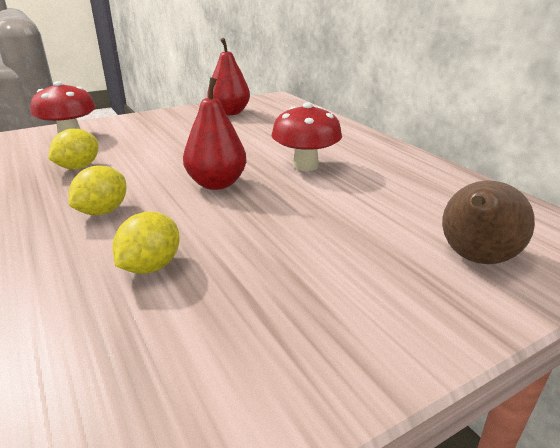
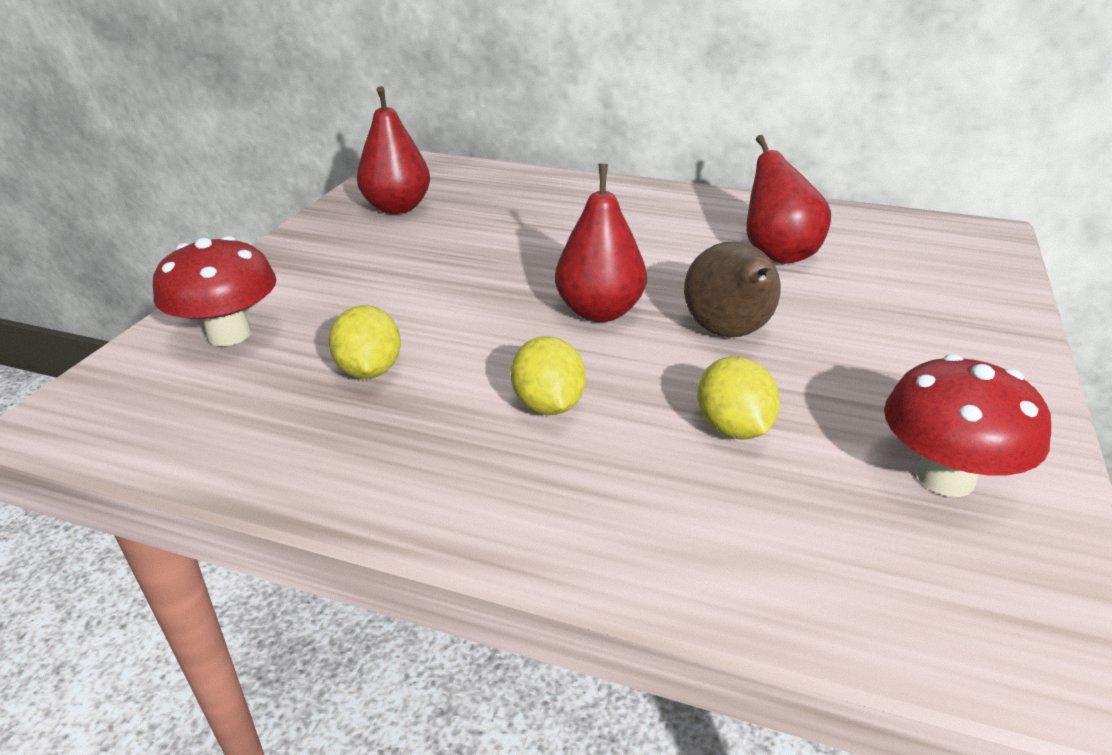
camera: 40 degrees left, 5 degrees up
(305, 166) = (645, 249): red mushroom -> red mushroom (945, 478)
(383, 196) = (778, 254): none -> red pear
(475, 259) = (939, 283): brown pear -> brown pear (730, 333)

